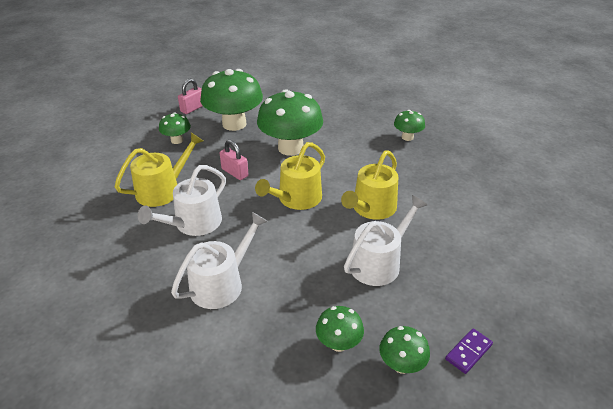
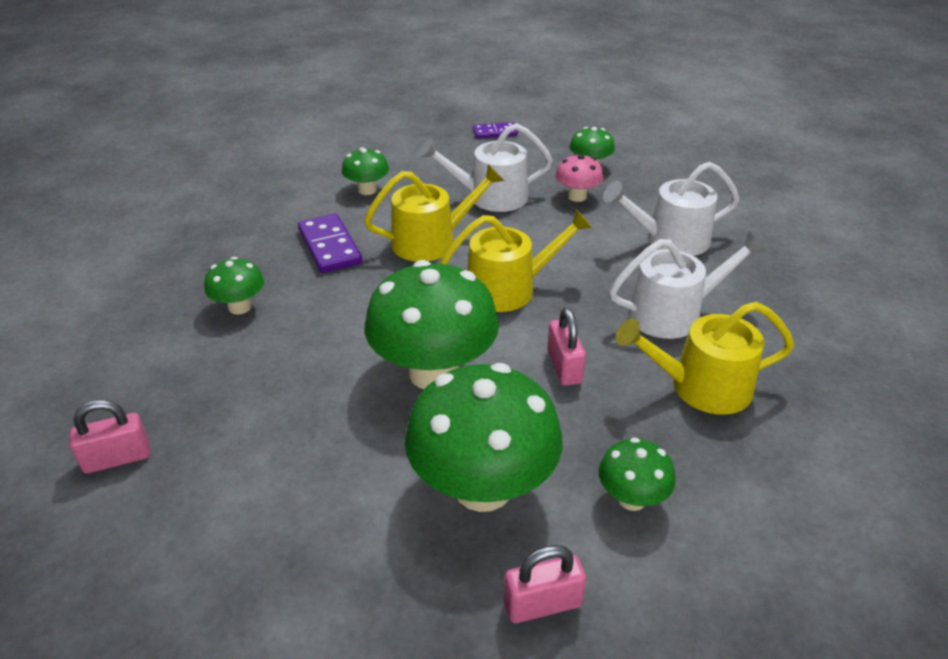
camera: 145 degrees left, 0 degrees up
(319, 296) = (577, 197): none -> pink mushroom
(362, 88) = (117, 458): none -> pink padlock
(401, 365) = (553, 144): green mushroom -> green mushroom (367, 190)
(418, 180) = (330, 246): none -> purple domino

